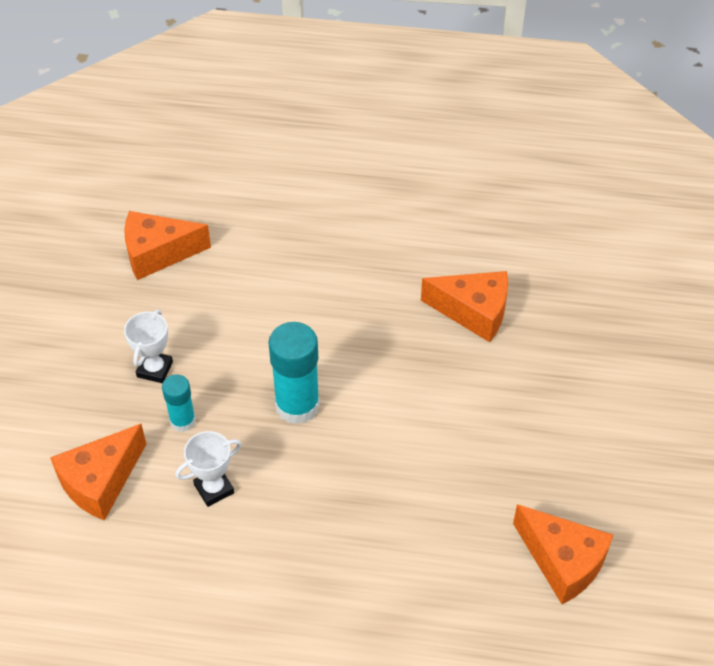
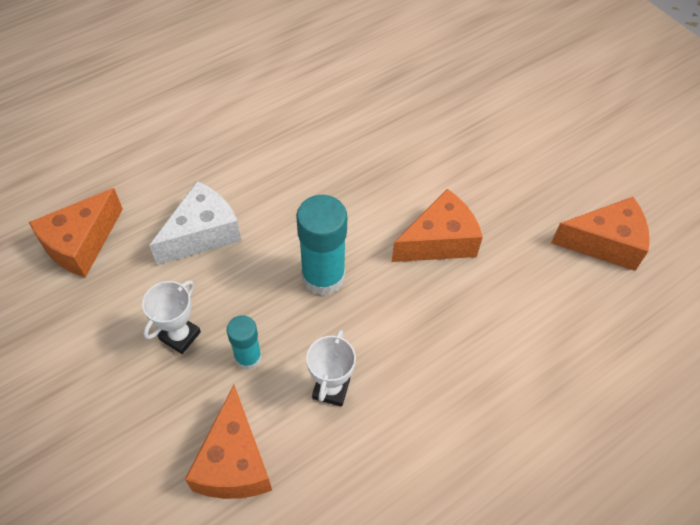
camera: 45 degrees left, 5 degrees up
(155, 369) = (180, 336): white trophy -> white trophy turned 60 degrees clockwise
(246, 307) = (202, 234): none -> white cheese
(473, 312) = (370, 123): orange cheese -> orange cheese (439, 241)

